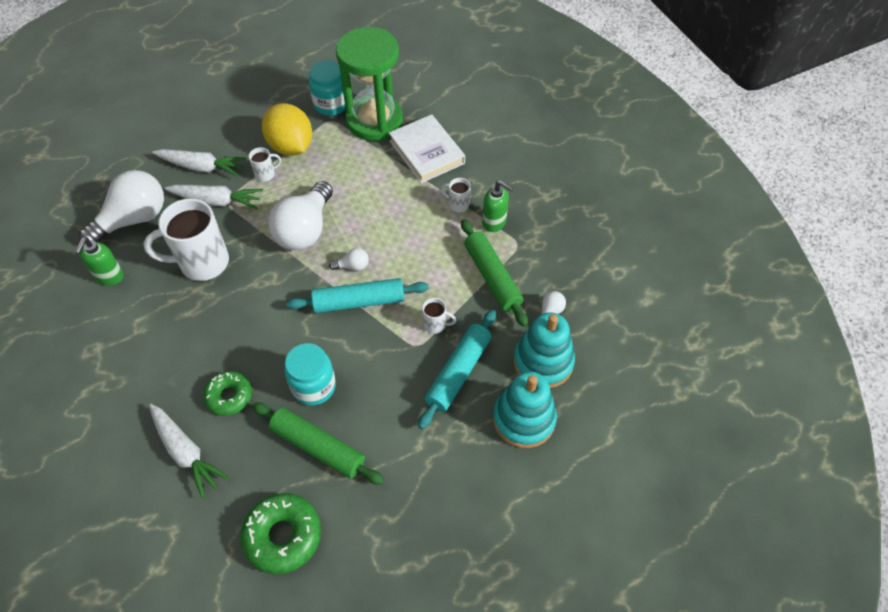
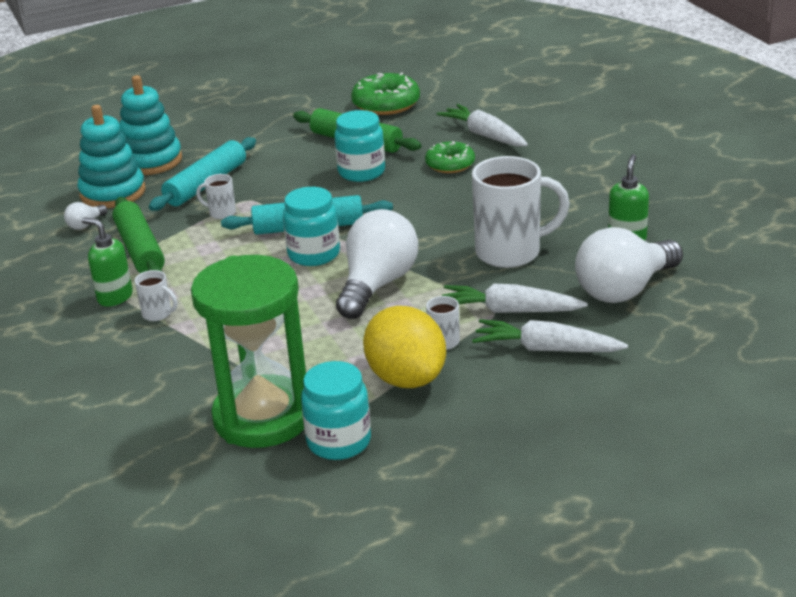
camera: 175 degrees left, 25 degrees down
(353, 266) = (314, 254): white light bulb -> turquoise jar
(426, 152) = (185, 374): white book -> none

